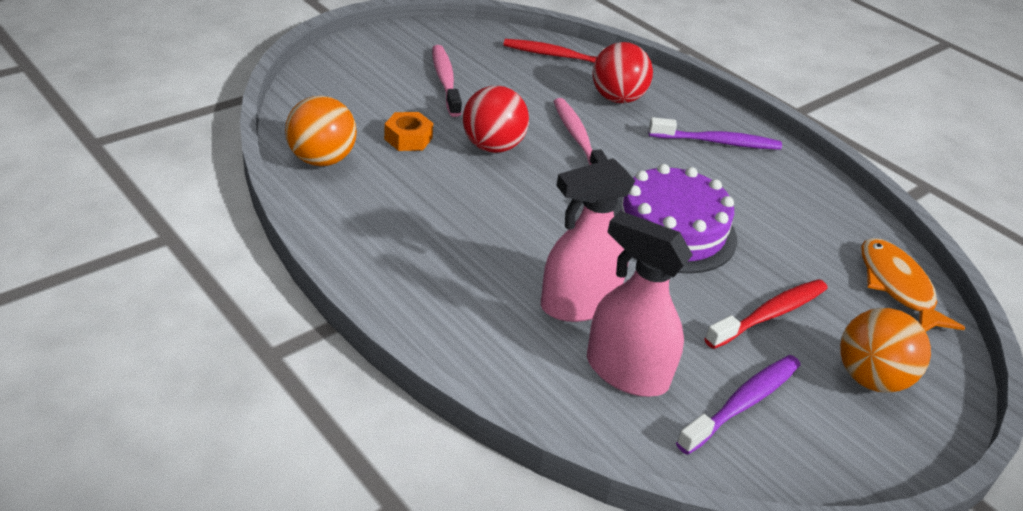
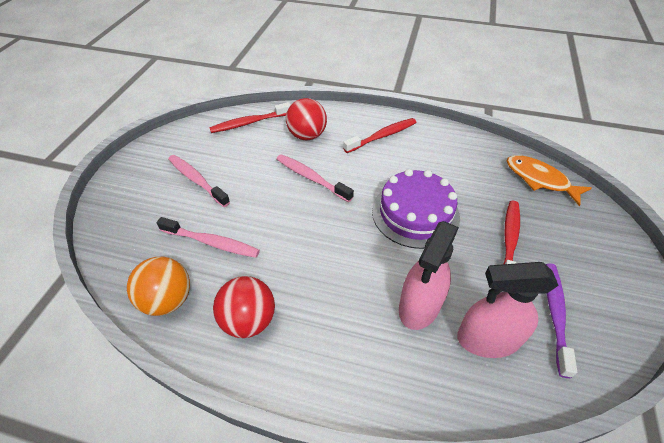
camera: 30 degrees left, 10 degrees up
(408, 138) = (212, 242): orange nut -> pink toothbrush
(492, 147) = (269, 215): red ball -> red ball (249, 320)
(717, 142) = (382, 136): purple toothbrush -> red toothbrush
(870, 378) = (585, 249): orange ball -> none

